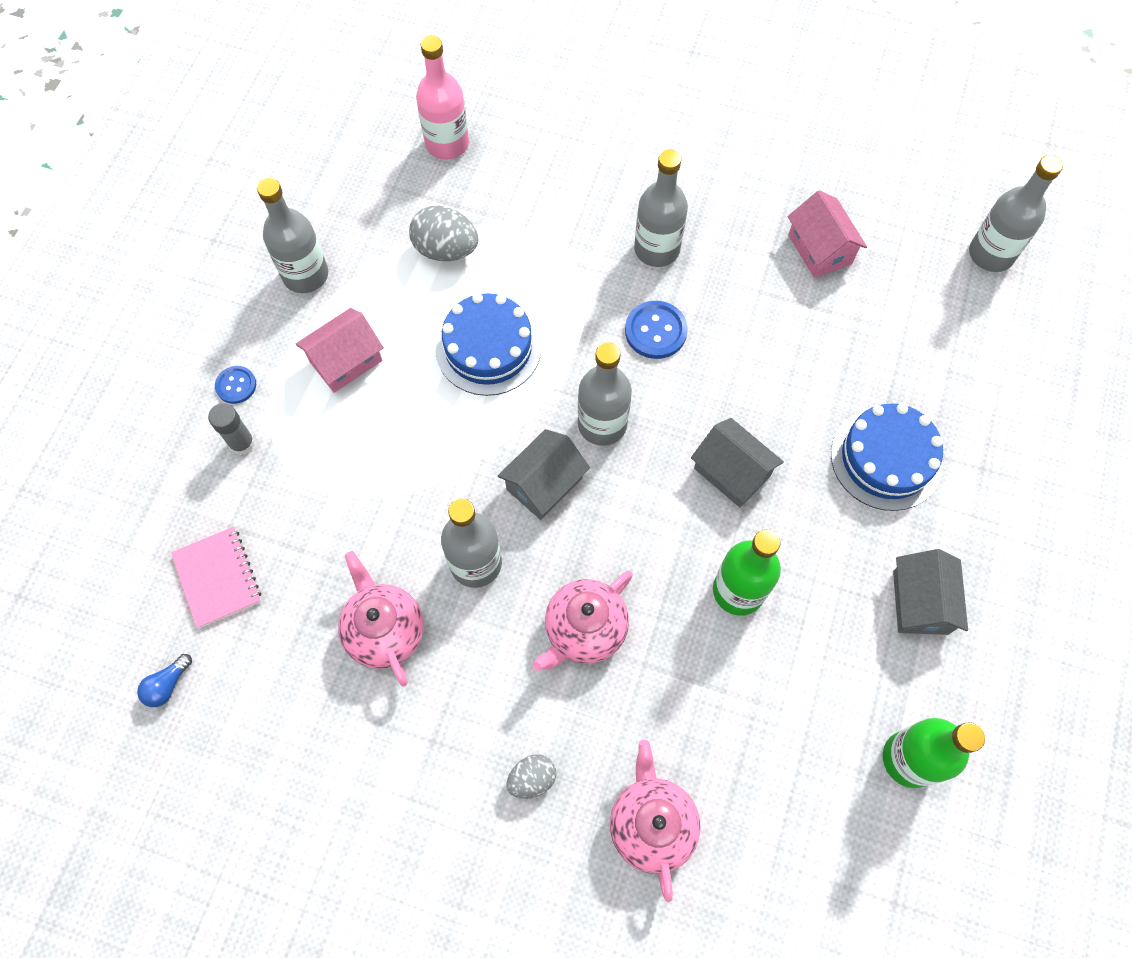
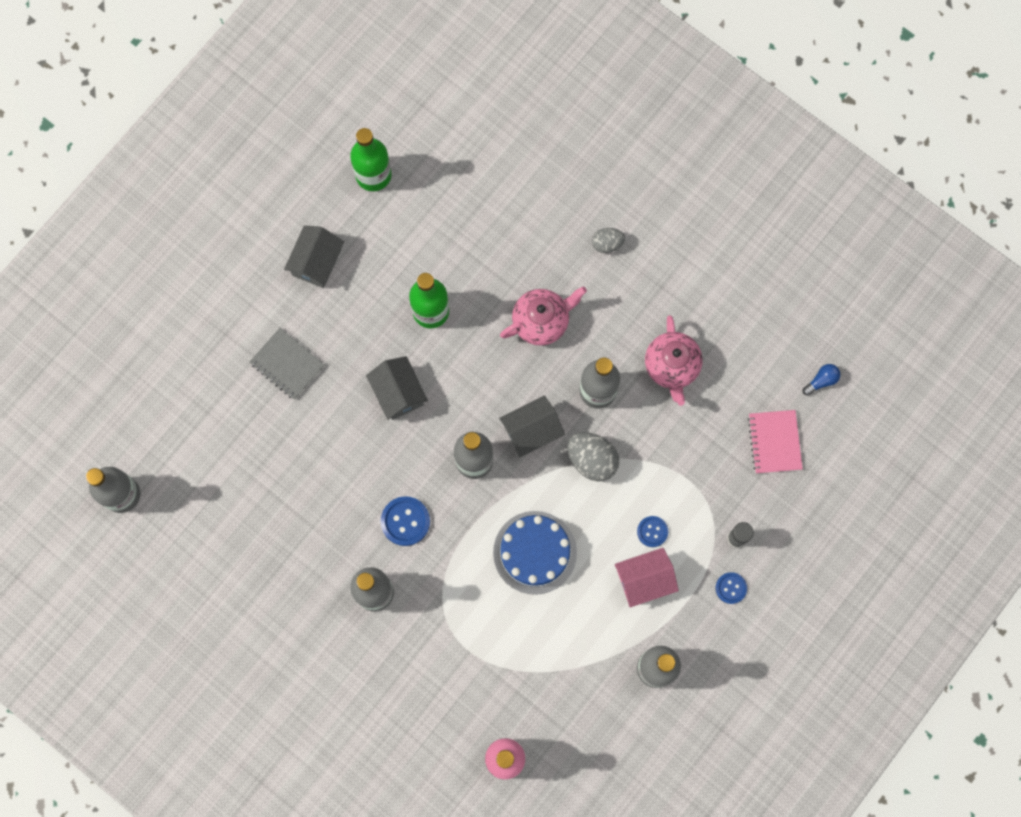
camera: 160 degrees left, 10 degrees up
(351, 416) = (652, 531): none -> blue button
(446, 250) = (539, 652): grey egg -> grey egg (592, 460)
(651, 824) = (544, 194): pink teapot -> none
(820, 249) = (249, 546): pink house -> none
(886, 458) = (287, 364): blue cake -> grey notebook

